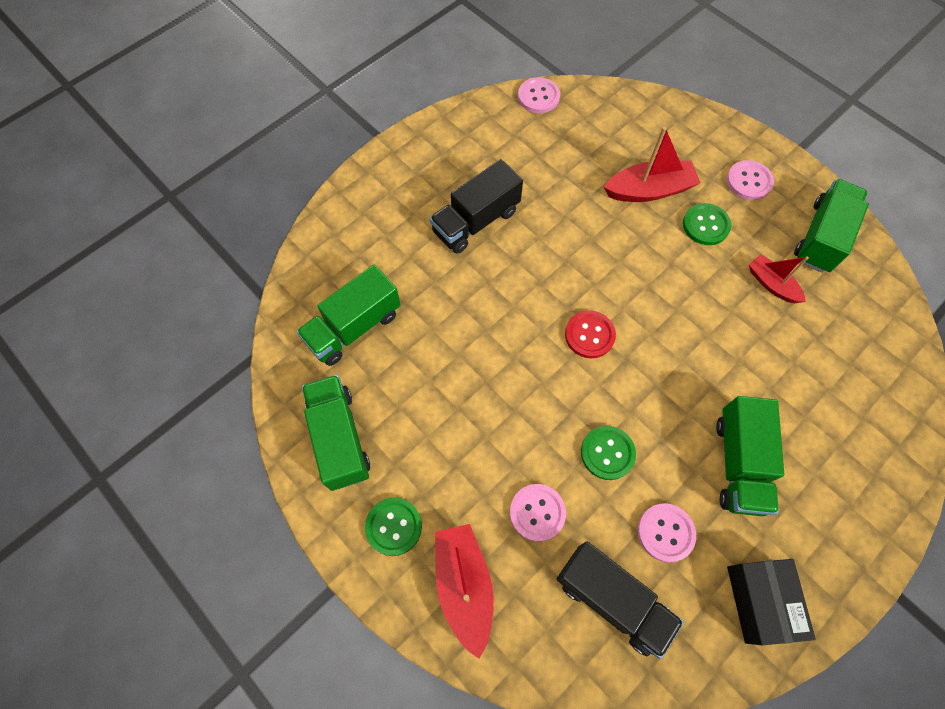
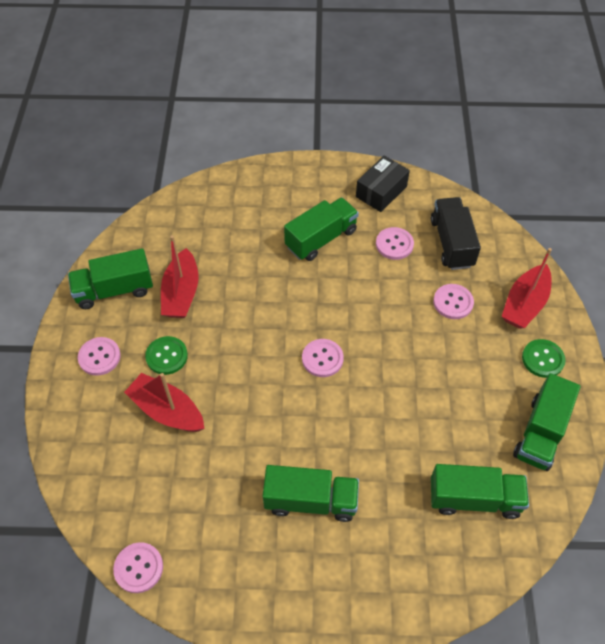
camera: 135 degrees left, 10 degrees down
(476, 221) = (311, 501): black truck -> green truck
(589, 335) = (322, 359): red button -> pink button
(607, 453) = (384, 296): green button -> none
(771, 284) = (181, 293): red boat -> red boat, size x1.59

